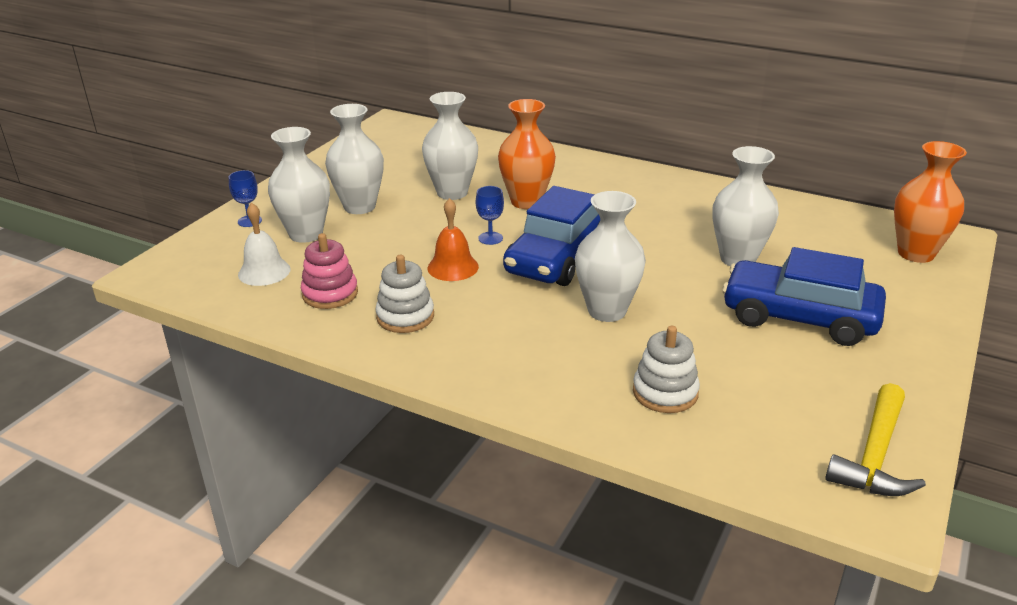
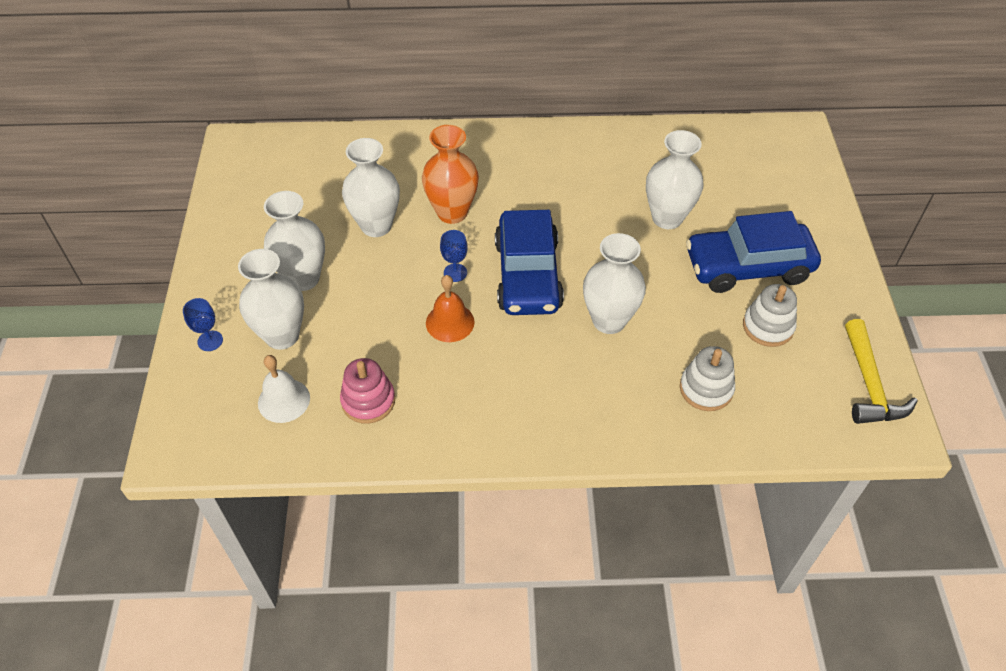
camera: 30 degrees left, 20 degrees up
(405, 317) = (455, 398): white stacking toy -> white stacking toy (768, 326)
(916, 253) = (786, 160): orange vase -> none

